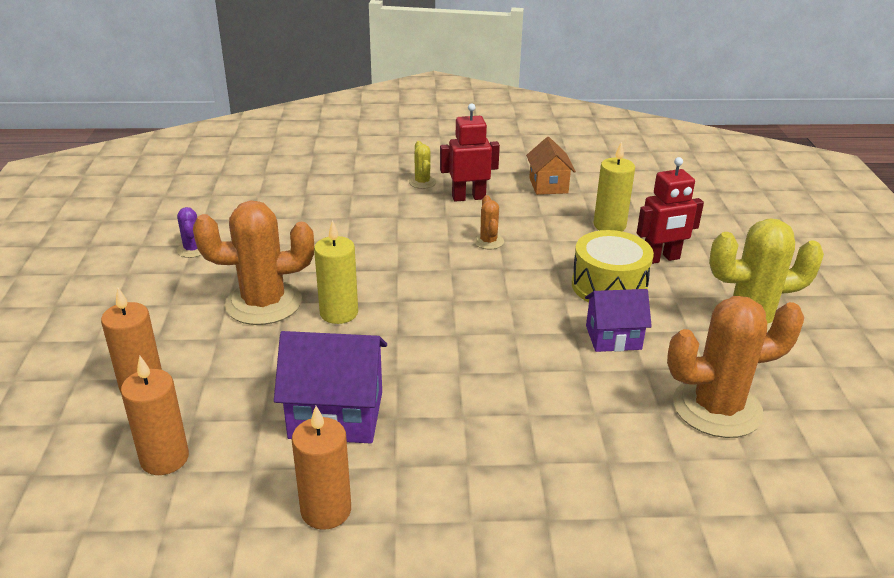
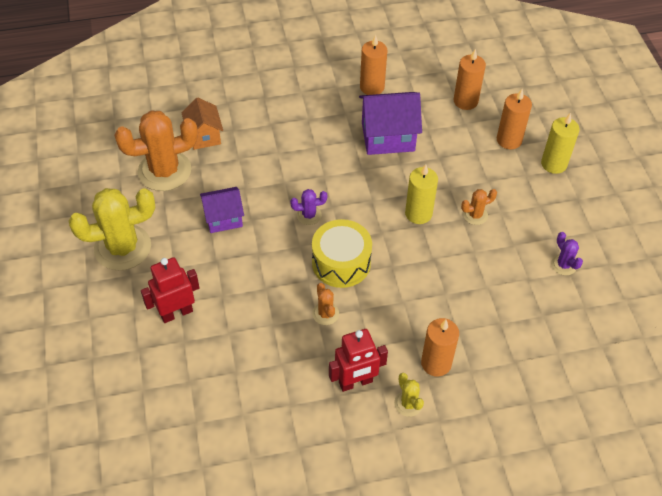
camera: 170 degrees right, 20 degrees up
(263, 303) = (475, 215): orange cactus -> orange cactus, size x0.45
(383, 200) = (436, 363): none -> orange candle
(491, 328) = (309, 215): none -> purple cactus
(548, 185) = (277, 420): orange house -> orange house (204, 136)
(609, 225) = (217, 356): yellow candle -> yellow candle (554, 164)
(609, 286) = (223, 271): yellow drum -> yellow drum (341, 263)

